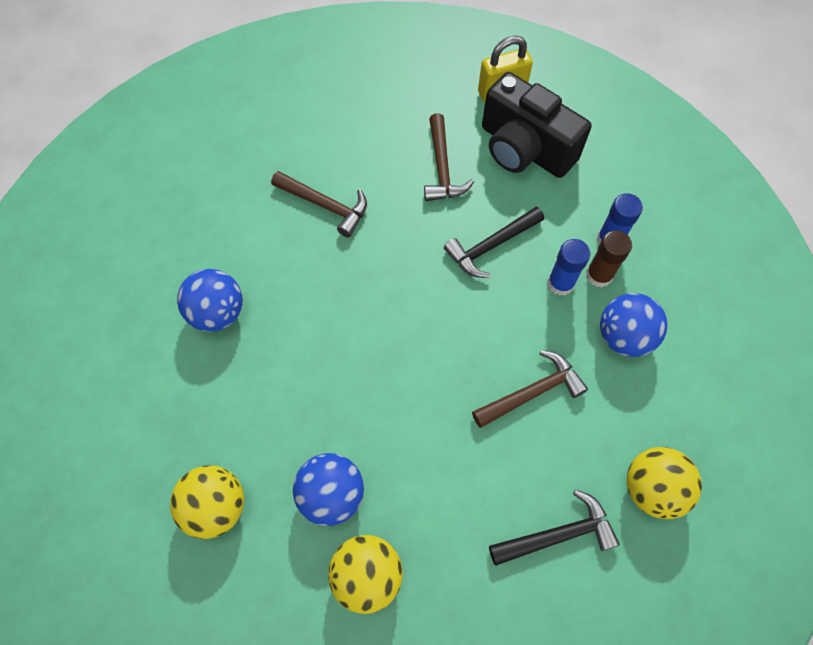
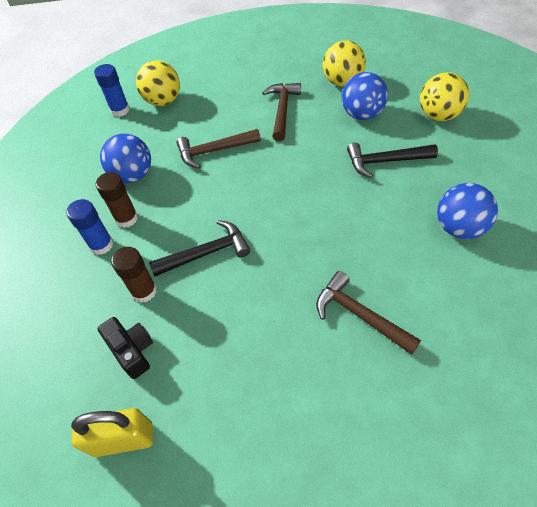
camera: 165 degrees left, 10 degrees down
(442, 168) = (228, 341): brown hammer -> brown hammer (282, 110)
(524, 149) = (132, 350): black camera -> black camera, size x0.50
(539, 199) = (144, 291): none -> brown glue stick
(558, 535) = (227, 88): black hammer -> black hammer (385, 161)
(560, 283) = (160, 216): blue glue stick -> blue glue stick (120, 110)

